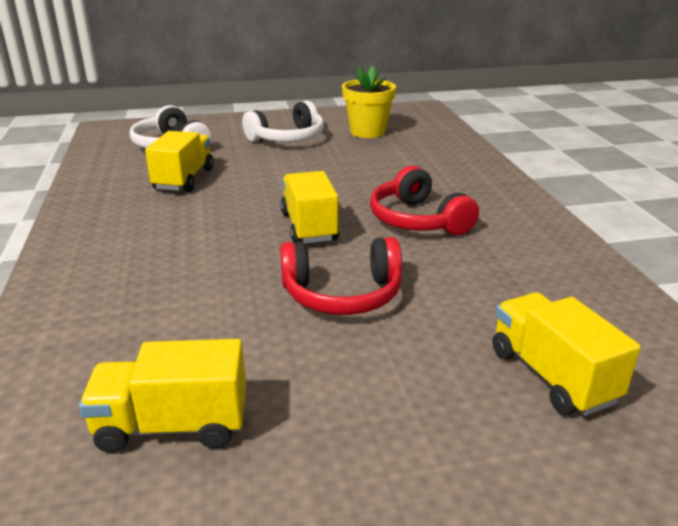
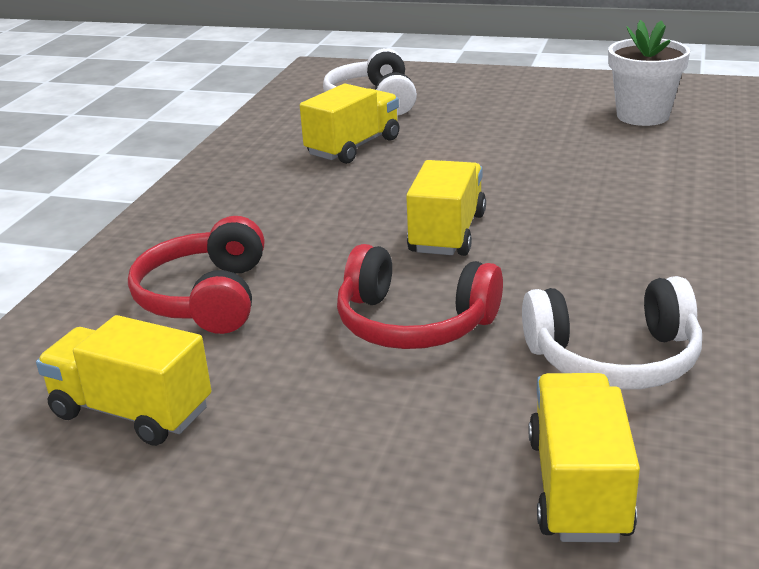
camera: 30 degrees right, 0 degrees up
(287, 138) = (523, 110): white headphones -> white headphones (614, 358)
(367, 132) = (642, 116): yellow flower pot -> white flower pot
(418, 220) = (596, 252): red headphones -> red headphones (206, 297)

